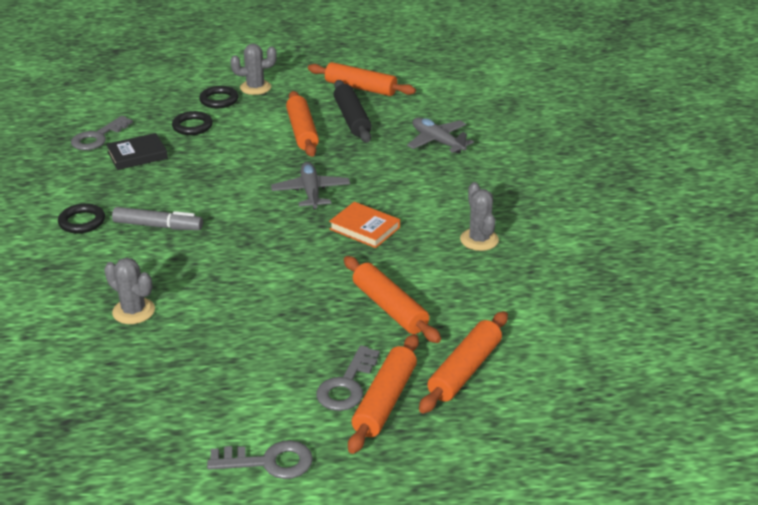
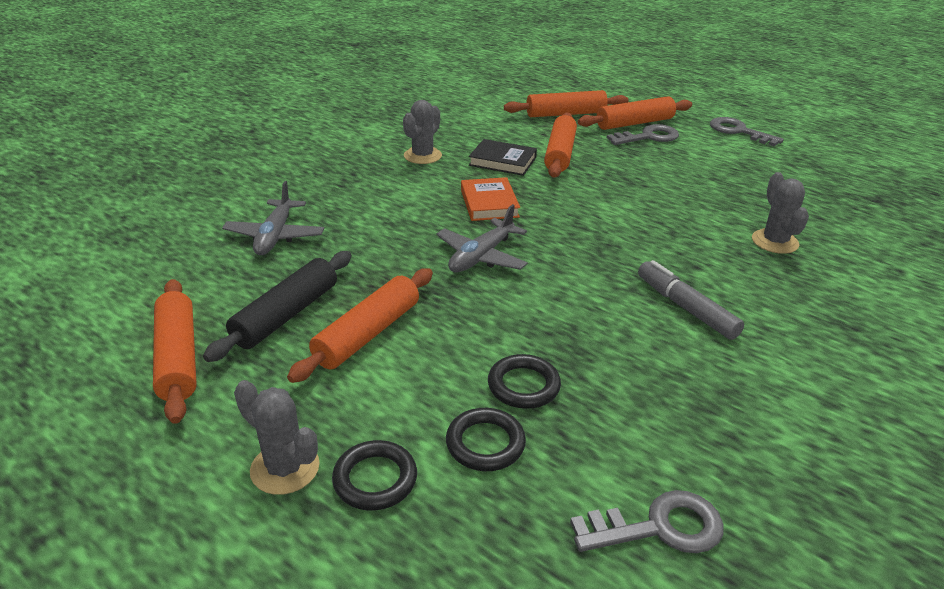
camera: 135 degrees left, 0 degrees up
(82, 222) = (780, 364): black ring -> black ring (523, 385)
(137, 155) = (623, 436): black book -> black book (502, 161)

